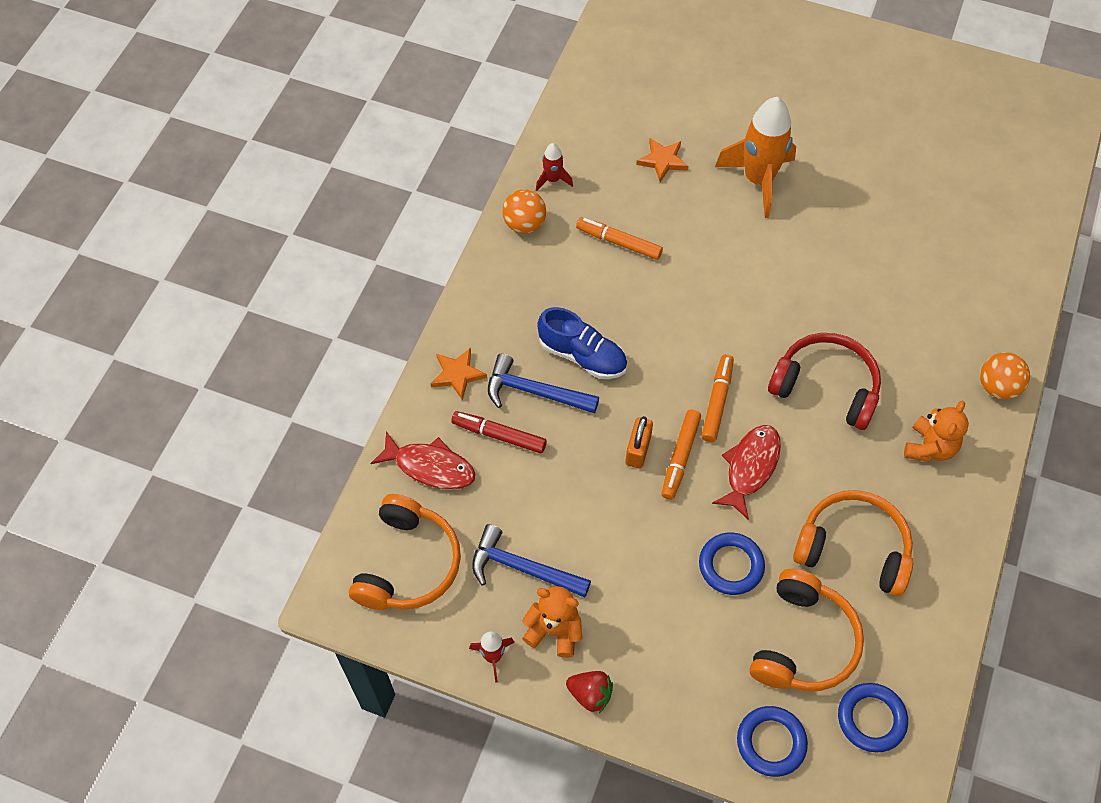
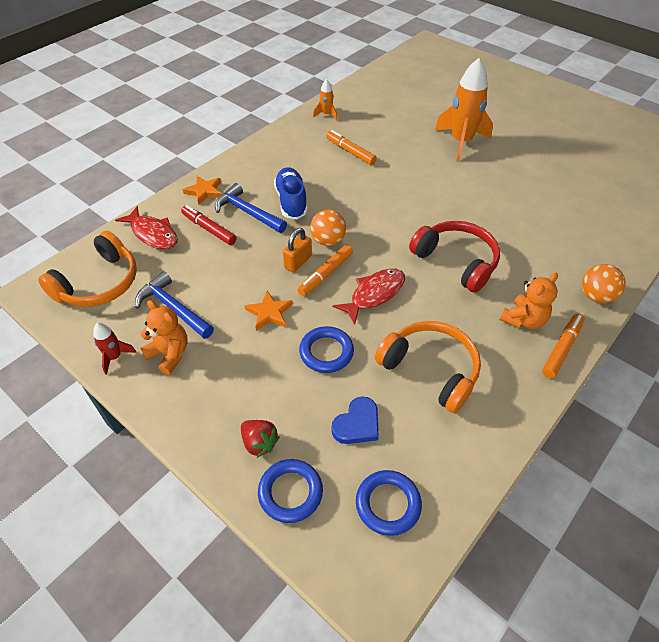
camera: 20 degrees right, 10 degrees down
(524, 224) = (295, 130): orange ball -> orange ball (328, 241)
(552, 180) = (326, 115): red rocket -> orange rocket
(582, 356) = (291, 202): blue shoe -> blue shoe turned 150 degrees counterclockwise
(590, 694) = (167, 406): red strawberry -> red strawberry (259, 443)
(662, 161) = (401, 120): orange star -> orange star (269, 313)
(717, 401) = (370, 249): orange marker -> orange marker (561, 349)
(803, 642) = (357, 424): orange headphones -> blue heart

